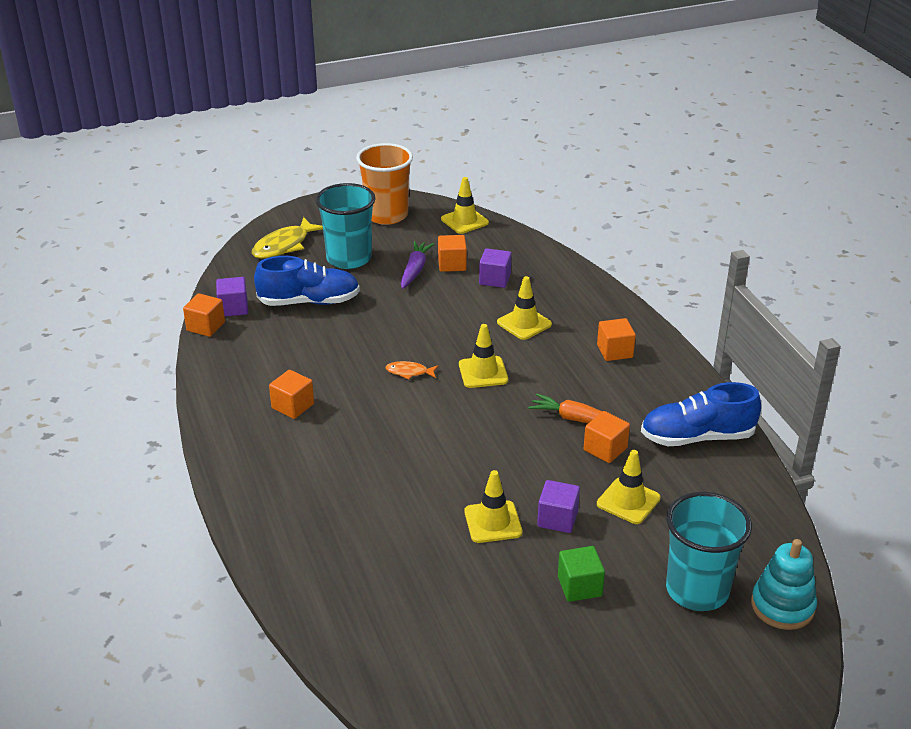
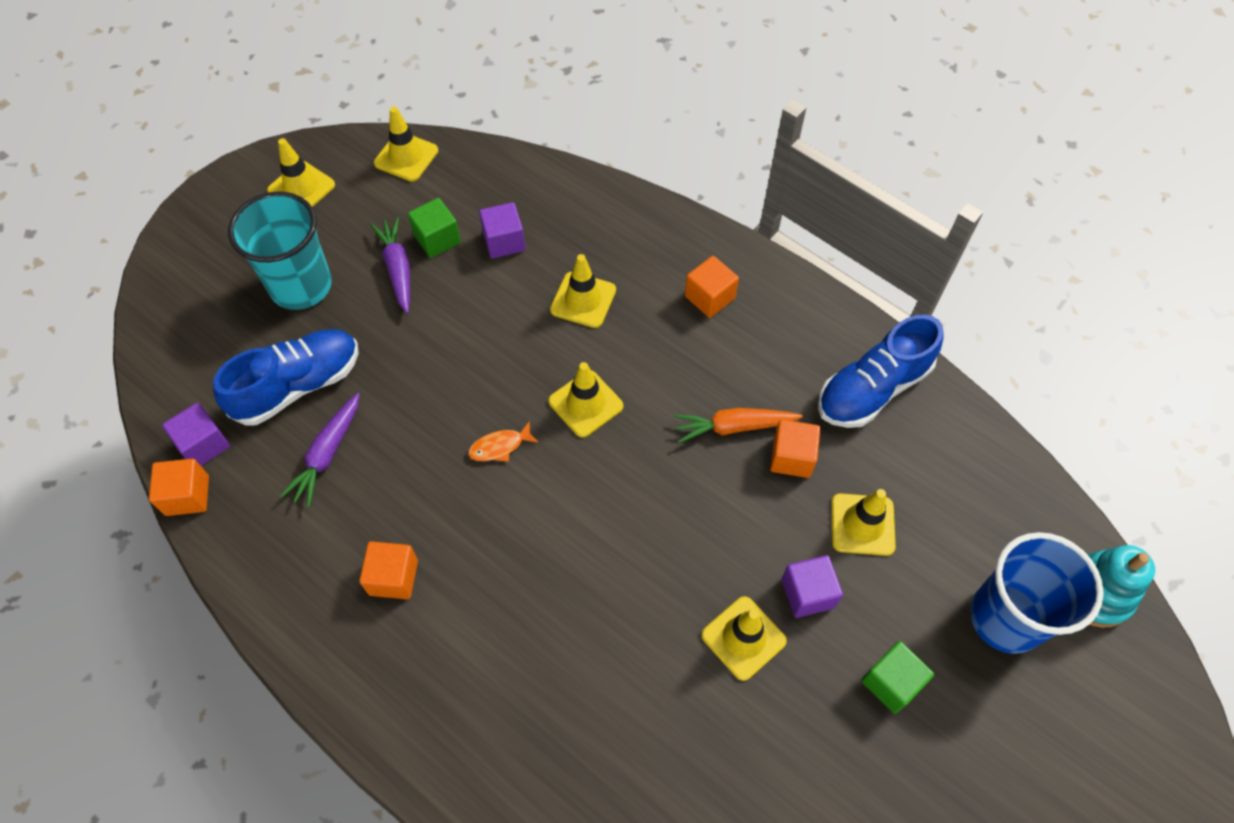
camera: 30 degrees left, 25 degrees up
(284, 245) = (200, 300): yellow fish -> none
(300, 337) = (327, 454): none -> purple carrot
(386, 215) = (301, 188): orange cup -> yellow traffic cone
(452, 264) = (437, 239): orange cube -> green cube
(697, 590) = (1006, 618): turquoise cup -> blue cup

